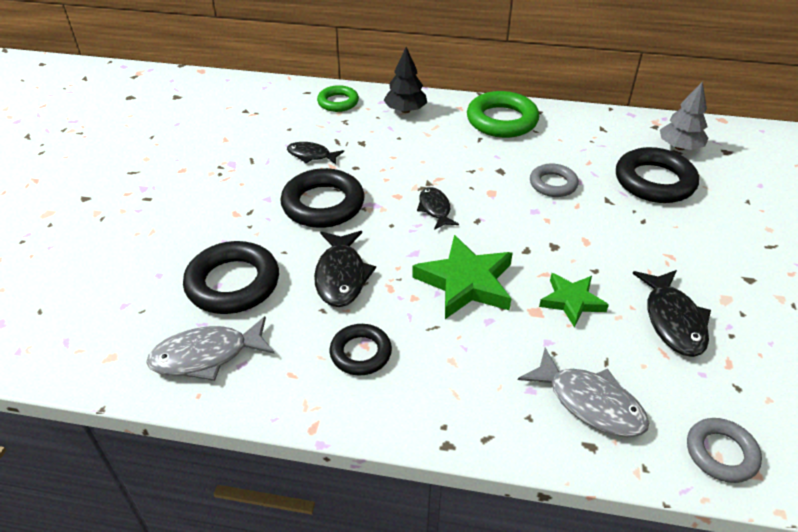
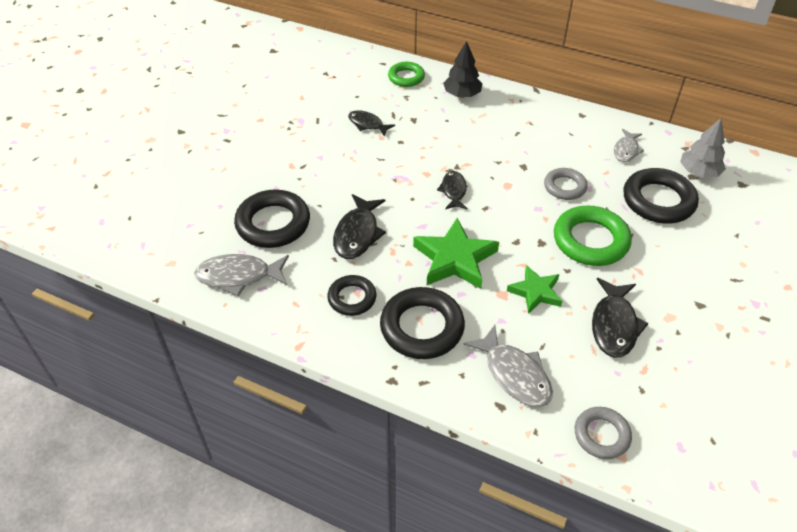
camera: 15 degrees right, 5 degrees up
(323, 204) = (363, 170): black ring -> black ring (422, 327)
(502, 120) = (544, 118): green ring -> green ring (590, 240)
(598, 138) = (626, 150): none -> grey fish

